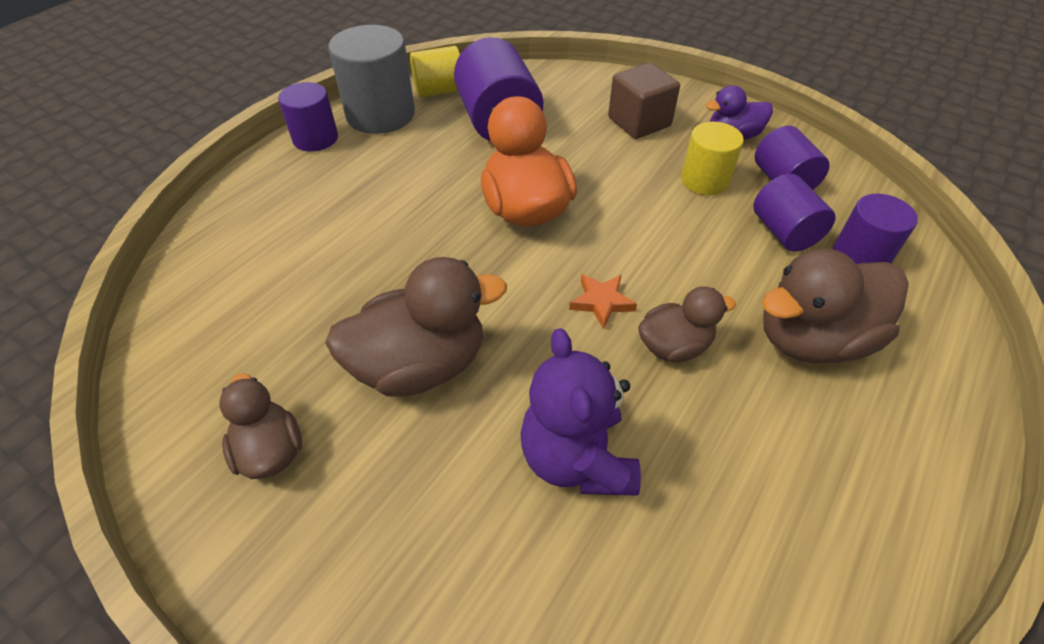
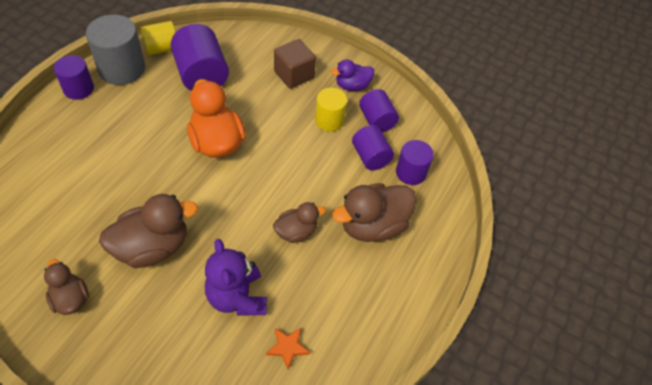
camera: 10 degrees left, 5 degrees up
(601, 302) = (258, 205): orange star -> orange star (287, 348)

